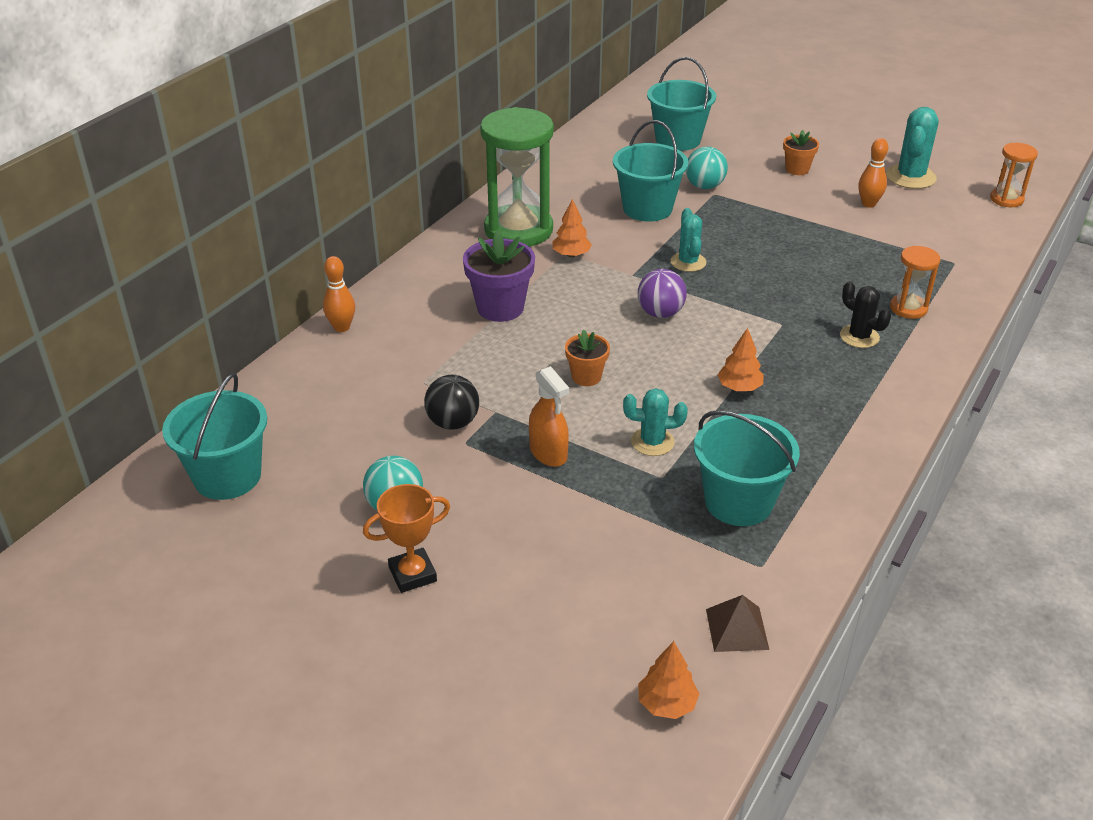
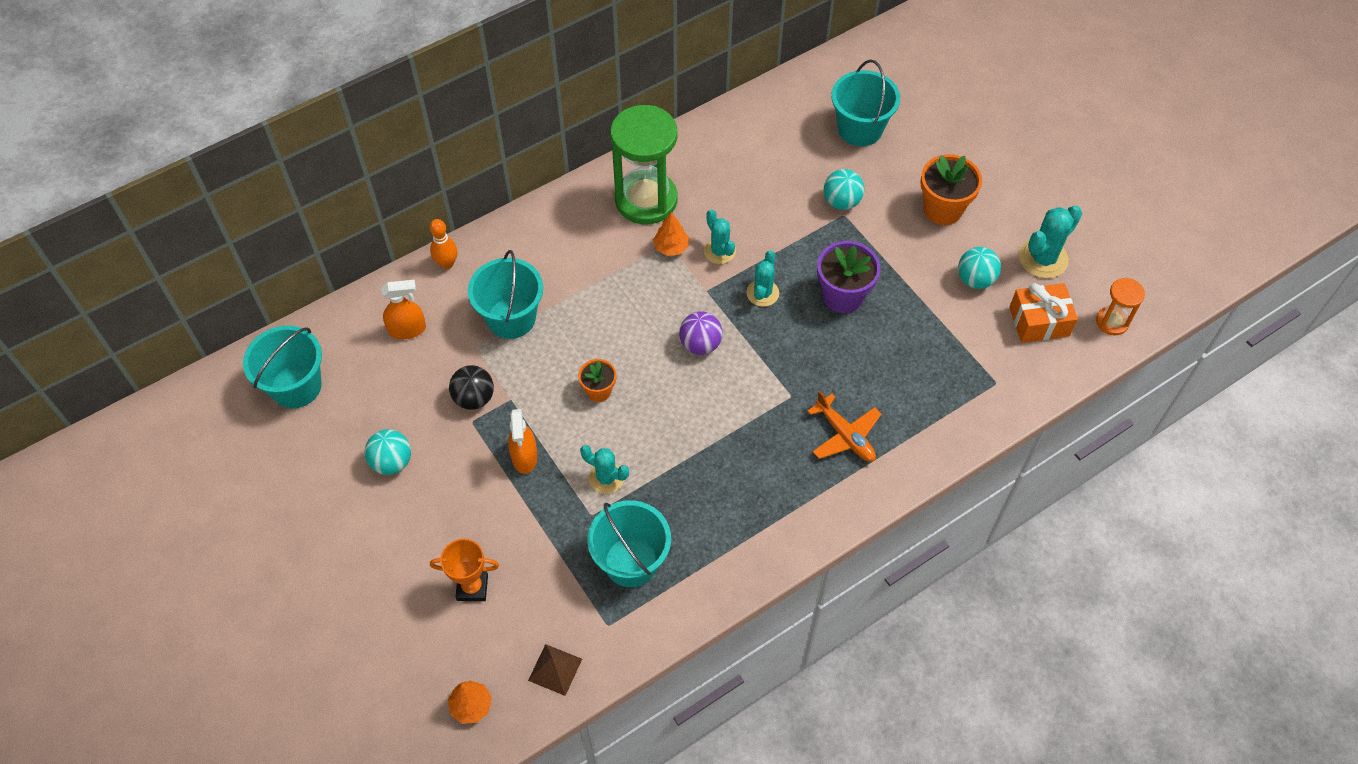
camera: 25 degrees right, 20 degrees up
(333, 390) = (407, 329): none -> orange spray bottle
(412, 574) = (371, 527): orange trophy -> orange trophy (472, 587)
(500, 308) = (577, 288): purple flower pot -> purple flower pot (843, 296)
(621, 245) = (719, 251): none -> turquoise cactus
(647, 208) = (771, 213): turquoise bucket -> turquoise bucket (511, 318)
(739, 387) = (708, 450): orange tree -> none
(797, 169) = (942, 209): orange flower pot -> orange flower pot, size x1.70
(859, 337) = (845, 435): black cactus -> orange plane
(868, 204) = (975, 279): orange bowling pin -> turquoise ball
(908, 308) = (911, 420): orange hourglass -> none
(948, 215) = (1039, 321): none -> orange gift

